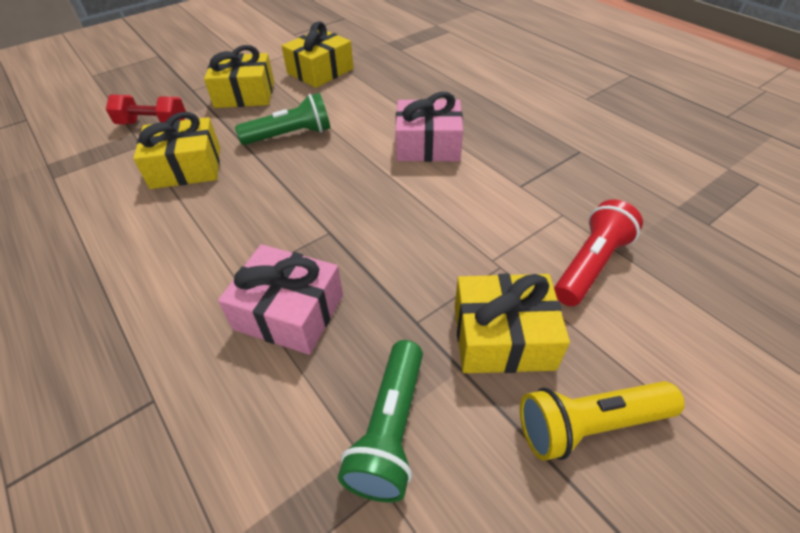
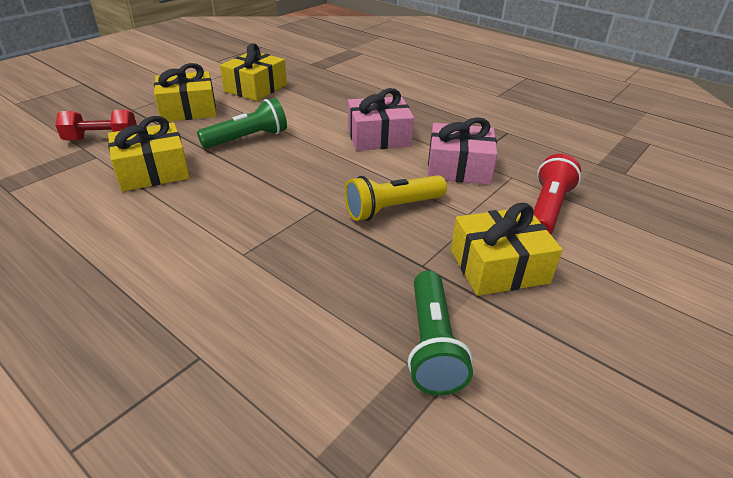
camera: 15 degrees left, 10 degrees down
(289, 312) = (304, 272): pink gift -> pink gift (459, 168)
(589, 425) = (590, 316): yellow flashlight -> yellow flashlight (392, 209)

